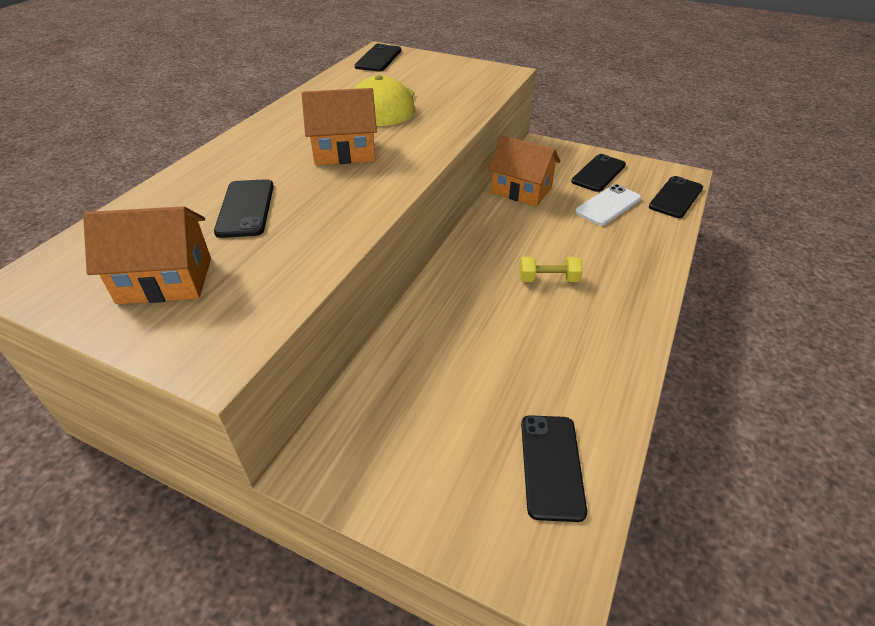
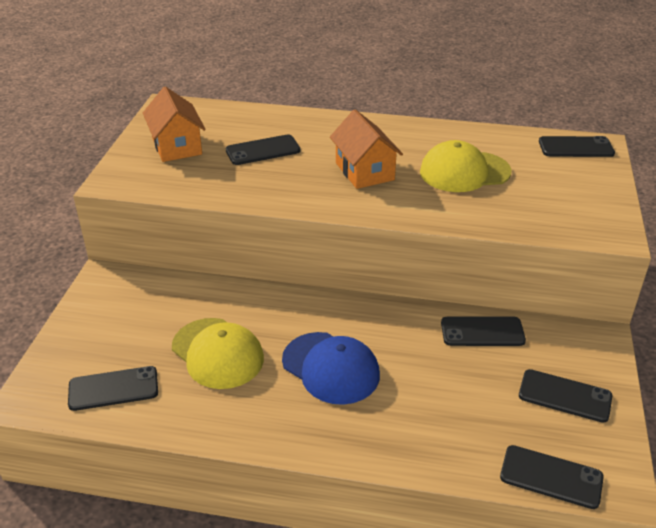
camera: 75 degrees right, 5 degrees down
(508, 358) = (217, 353): none -> yellow cap
(521, 190) = (482, 332): orange house -> black phone
(548, 279) = (331, 368): yellow dumbbell -> blue cap
(608, 205) = (492, 408): white phone -> none

